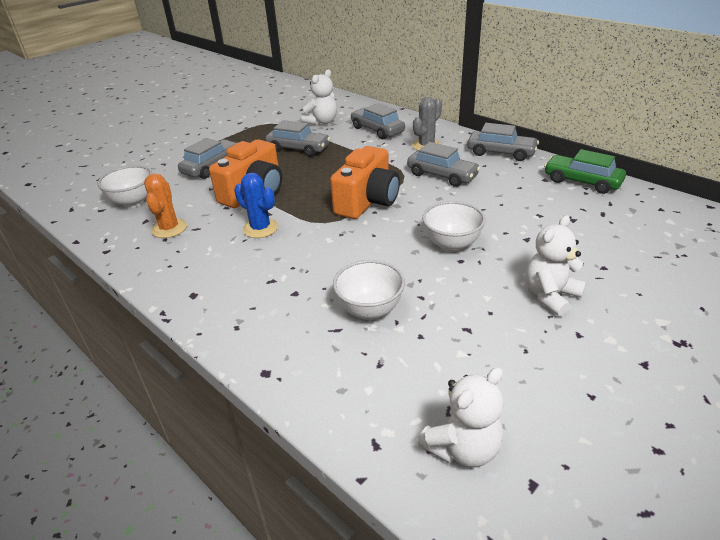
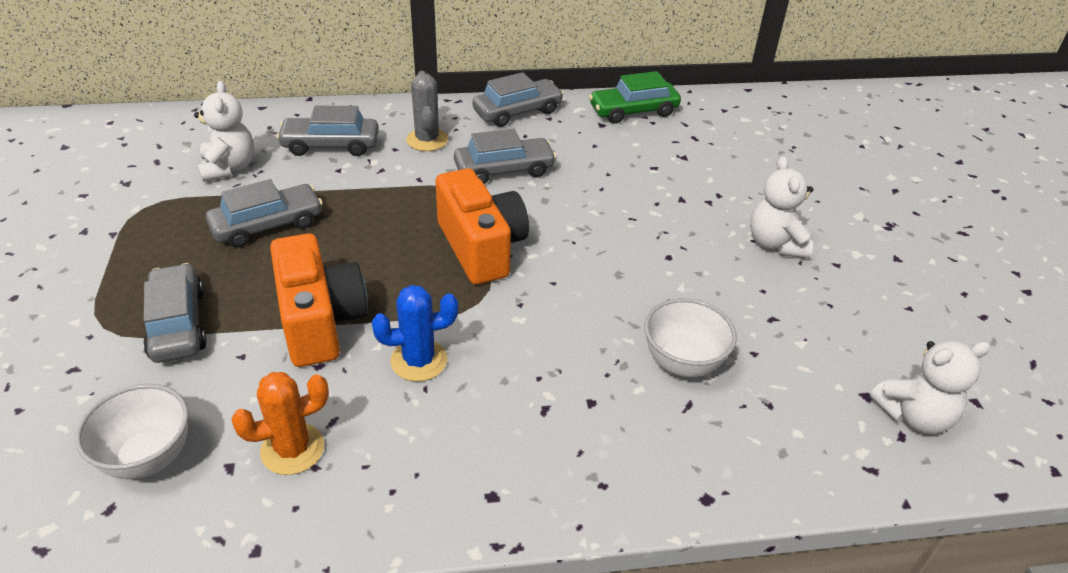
camera: 55 degrees left, 5 degrees up
(169, 228) = (292, 449): orange cactus -> orange cactus turned 60 degrees counterclockwise
(451, 245) = (637, 245): white bowl -> none
(463, 448) = (914, 416): white teddy bear -> white teddy bear turned 75 degrees clockwise

